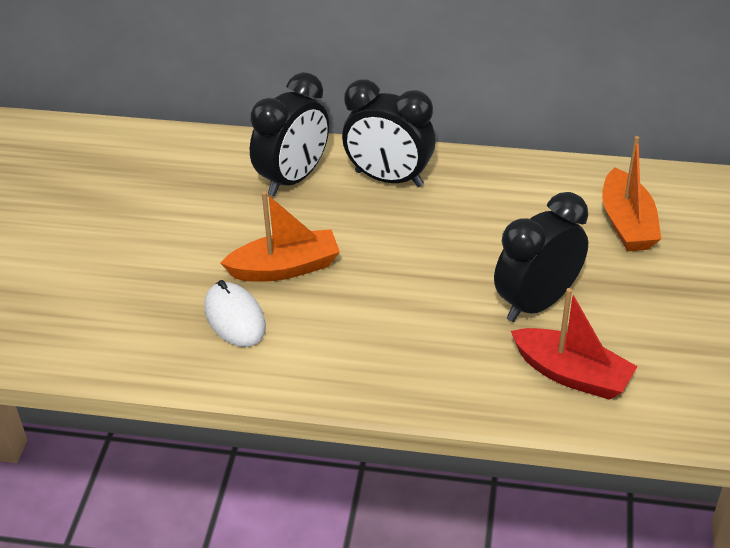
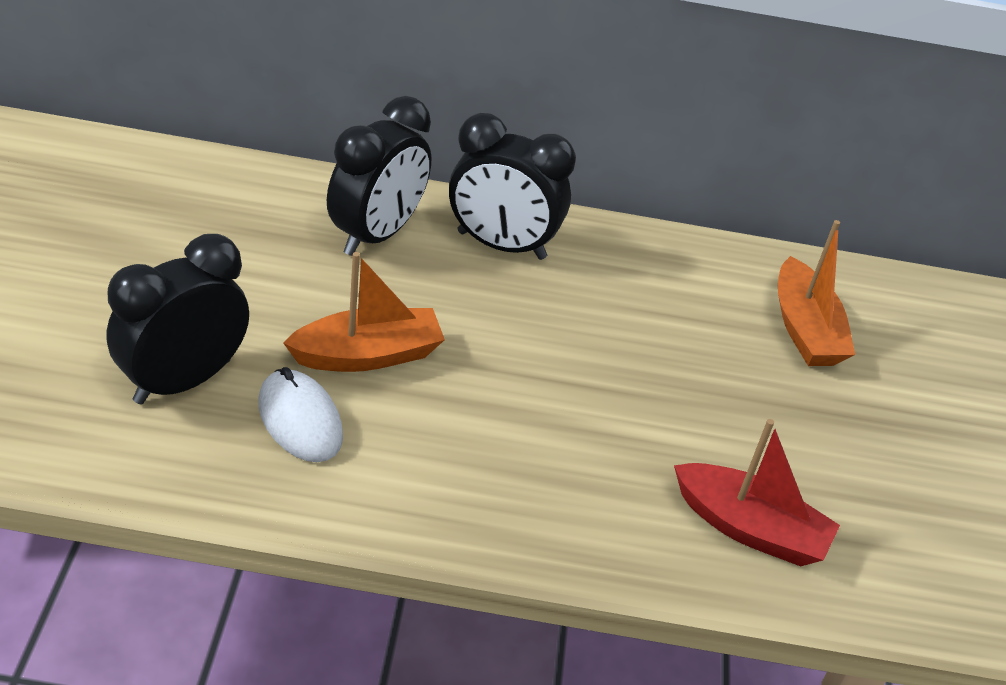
camera: 10 degrees left, 0 degrees up
(536, 303) = (698, 427): black clock -> black clock (182, 380)

